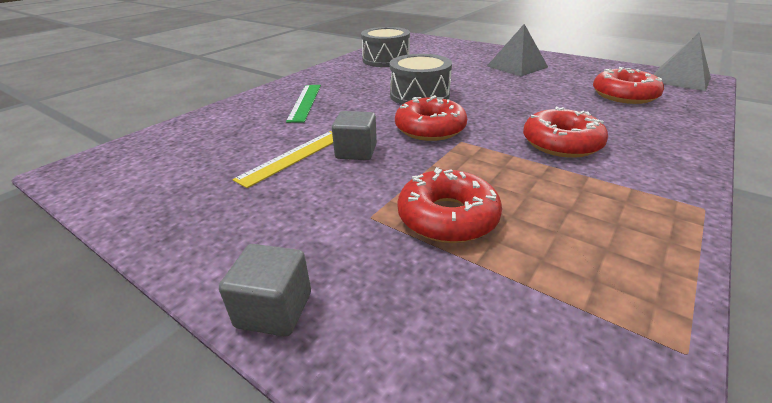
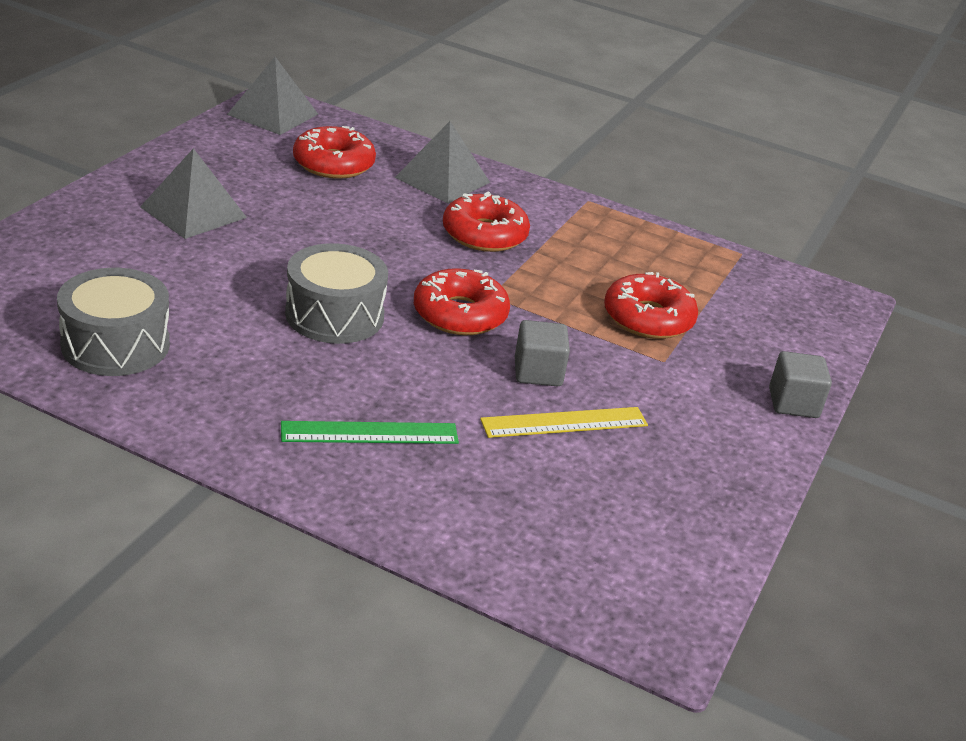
camera: 105 degrees left, 0 degrees up
(293, 157) = (564, 422): yellow ruler -> yellow ruler turned 45 degrees counterclockwise
(648, 130) = (442, 179): none -> grey pyramid

